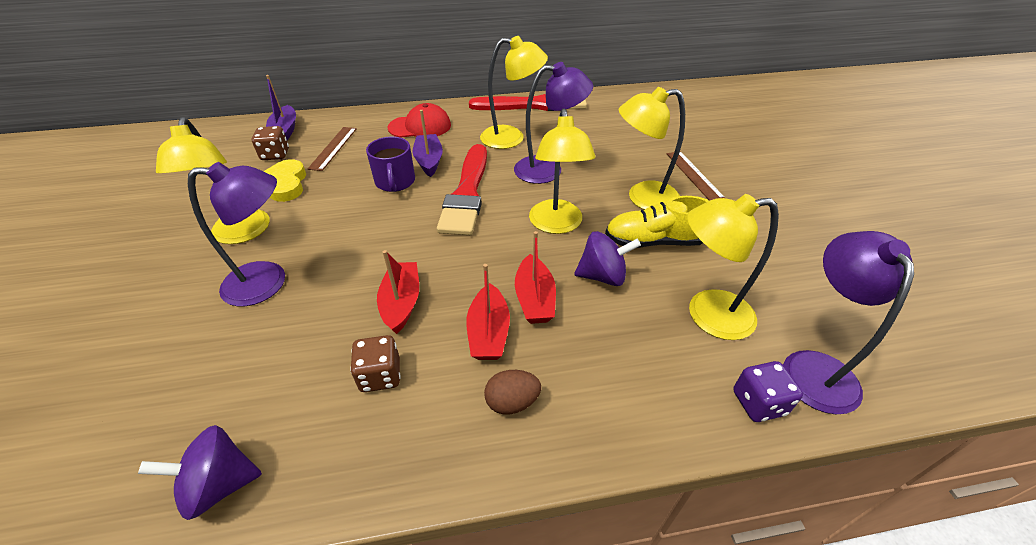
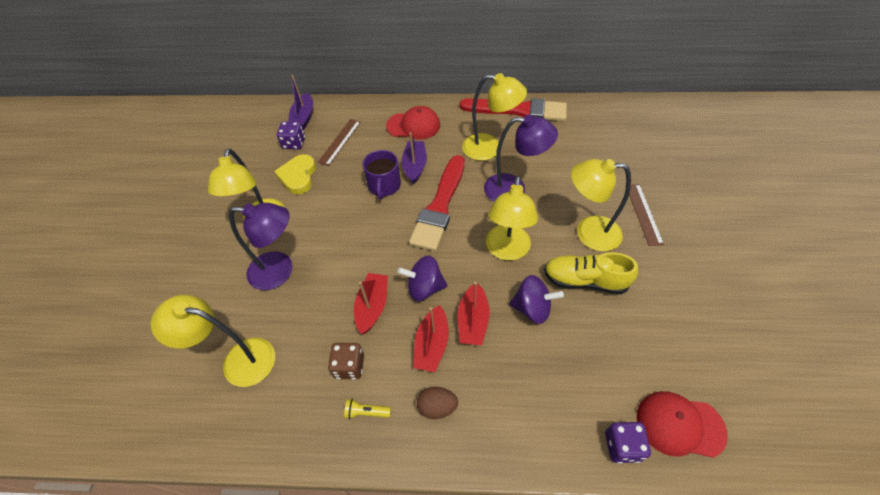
camera: 15 degrees right, 10 degrees up
(219, 484) = (240, 428): purple spinning top -> purple spinning top (424, 288)
(275, 155) = (294, 143): brown dice -> purple dice
(414, 427) = (366, 412): none -> yellow flashlight
(707, 315) = (607, 360): yellow lamp -> yellow lamp (238, 360)
(814, 367) = (679, 425): purple lamp -> red cap

